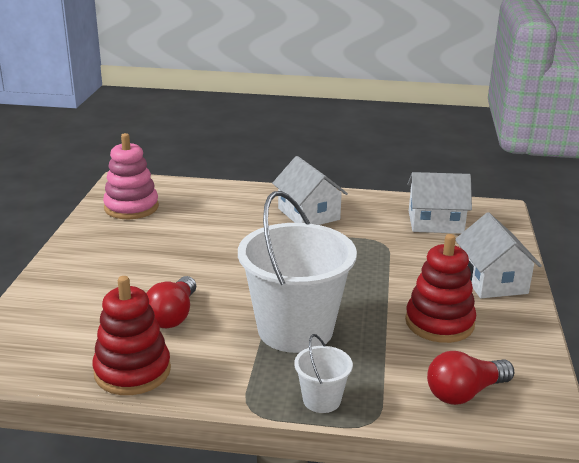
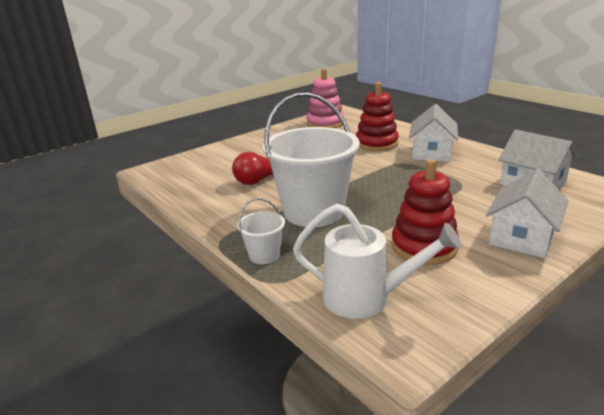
camera: 45 degrees right, 0 degrees up
(132, 371) = (197, 198): red stacking toy -> red stacking toy (376, 143)
(464, 393) = (367, 298): red light bulb -> white watering can

